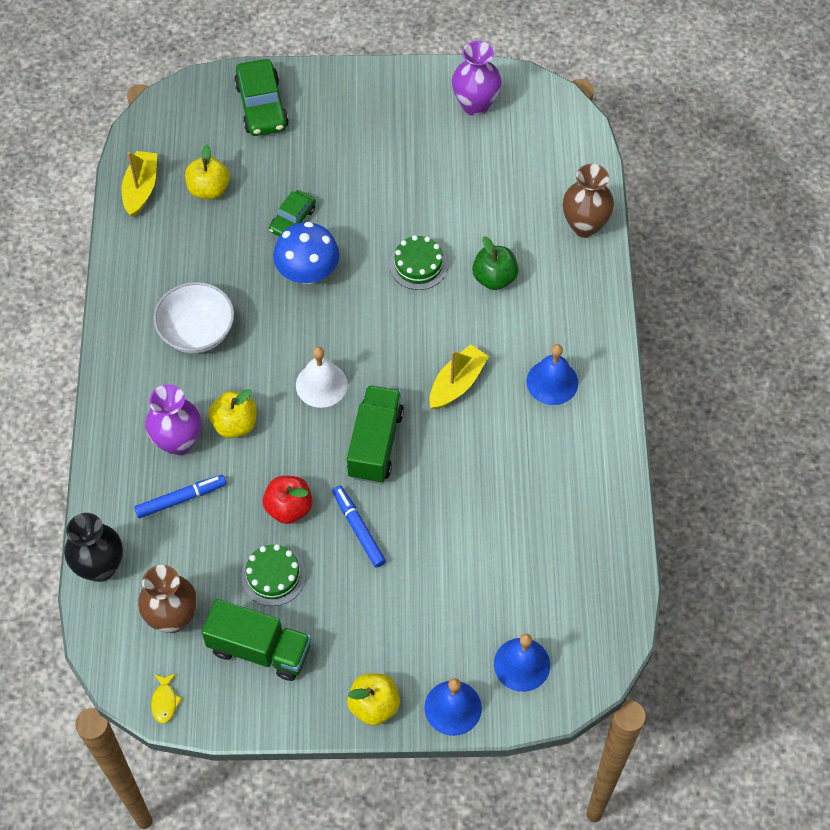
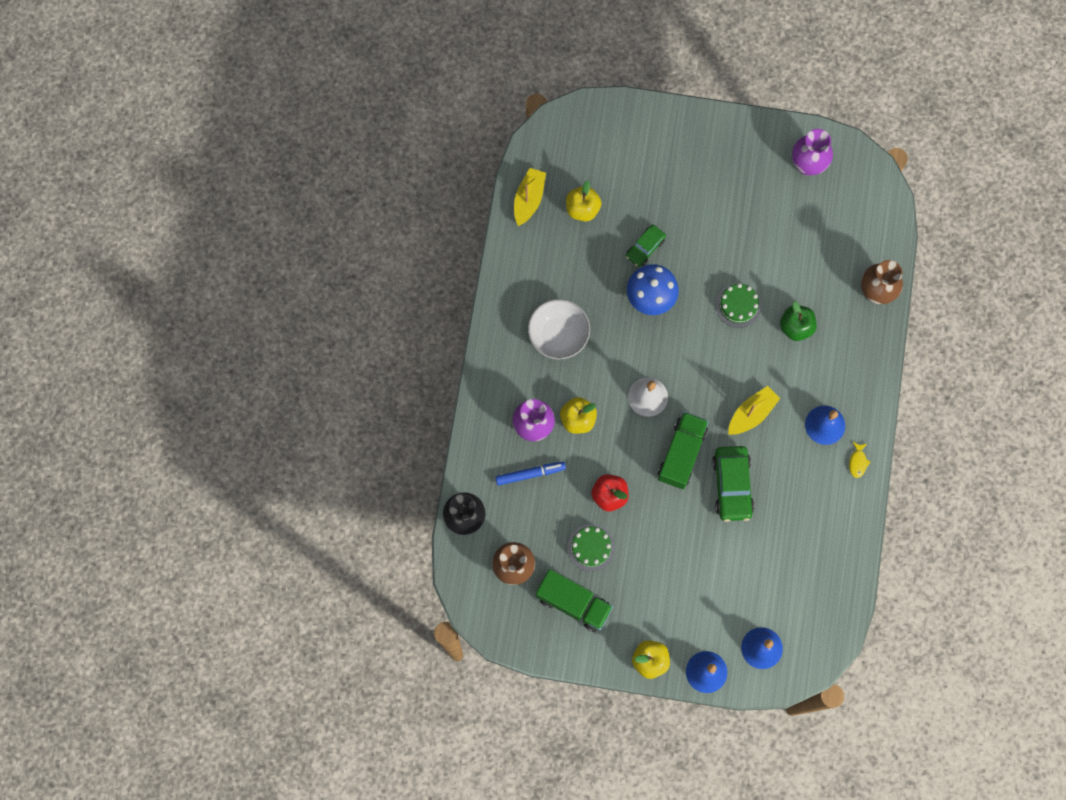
camera: 10 degrees right, 15 degrees up
(165, 701) = (501, 630): yellow fish -> yellow fish (857, 462)
(262, 106) = (634, 137): green car -> green car (732, 485)
(358, 529) = (659, 521): blue marker -> none

